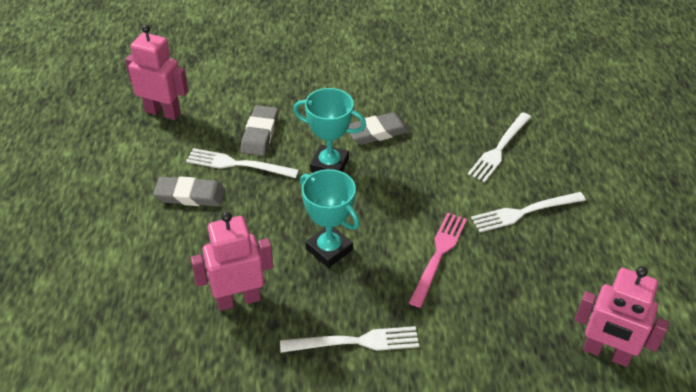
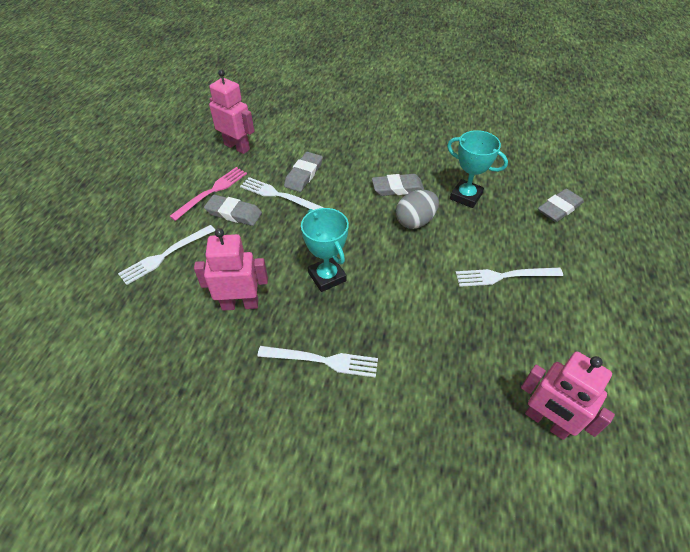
camera: 15 degrees right, 5 degrees up
(329, 165) = (350, 208): turquoise trophy -> turquoise trophy (466, 196)
(409, 168) = (415, 221): none -> grey egg
(438, 255) = (417, 299): pink fork -> pink fork (212, 192)
(499, 149) = (497, 218): white fork -> white fork (165, 255)
(563, 126) = (559, 208): none -> grey eraser

